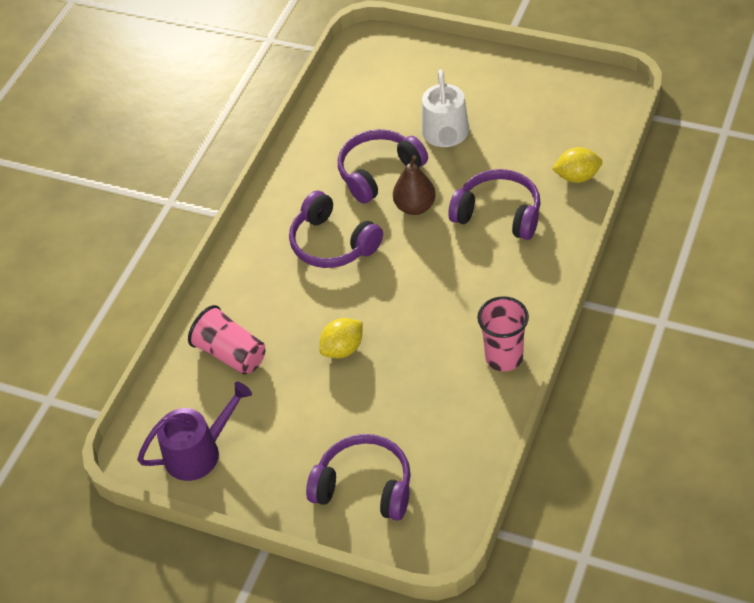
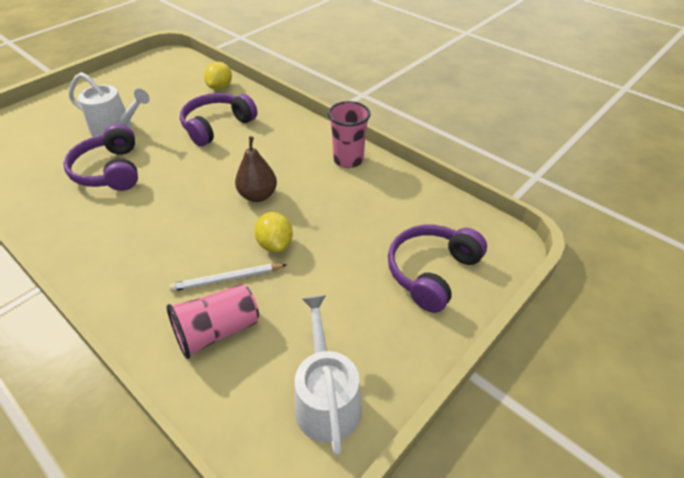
camera: 75 degrees left, 5 degrees down
(198, 452) = (326, 399): purple watering can -> white watering can
(286, 334) = (227, 279): none -> white pencil
(332, 243) = (154, 219): purple headphones -> none
(415, 207) = (167, 162): brown pear -> brown pear (258, 195)

